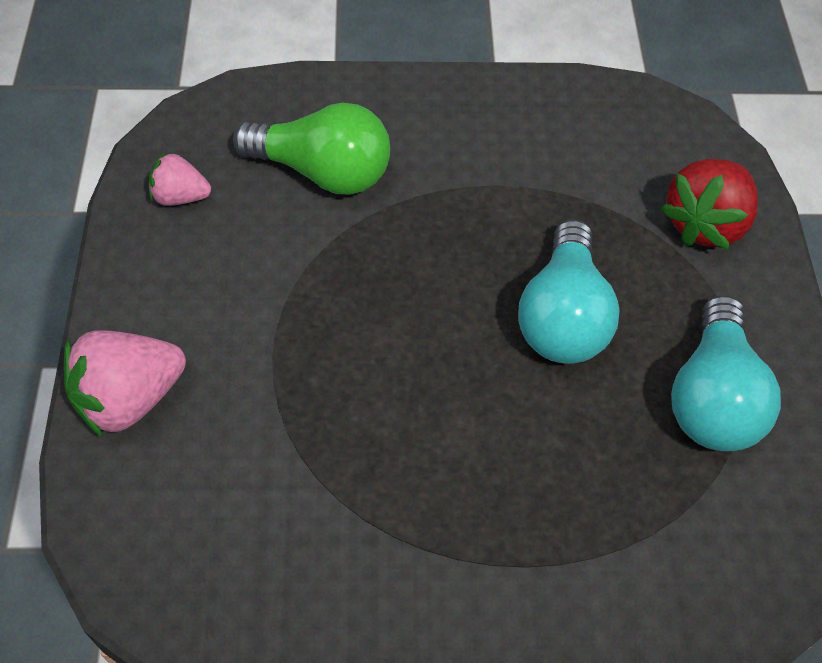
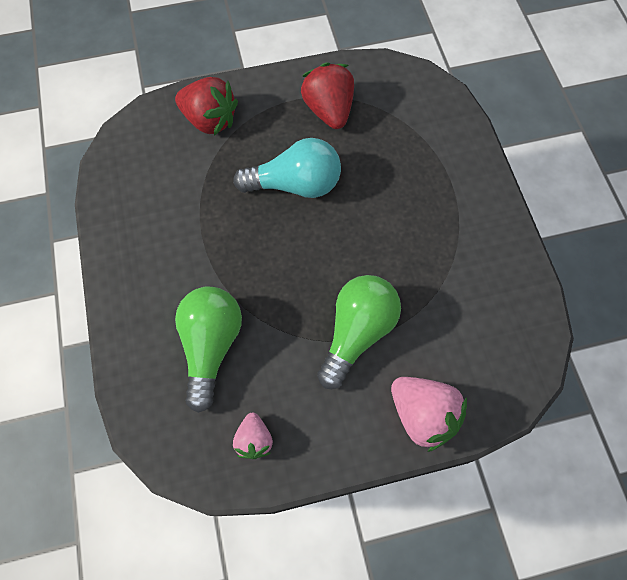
camera: 100 degrees left, 10 degrees up
(284, 344) = (357, 332): none -> green light bulb
(712, 397) = (329, 110): turquoise light bulb -> red strawberry

